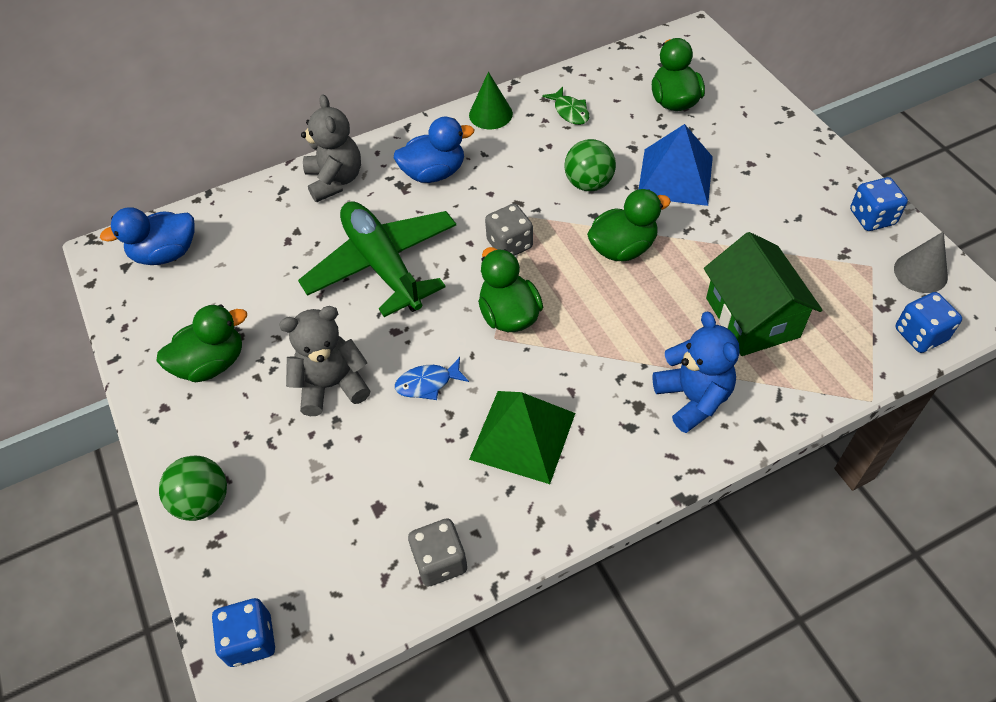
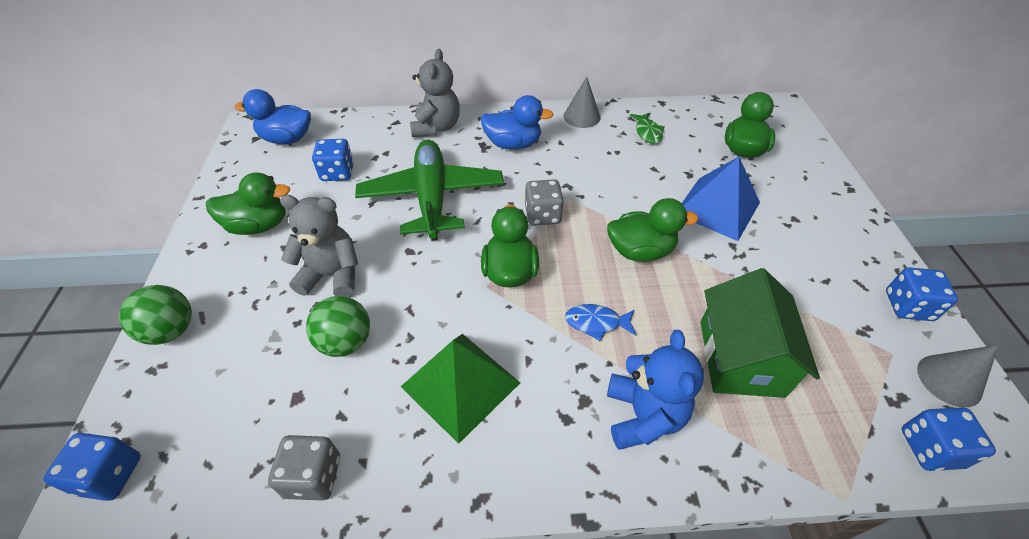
camera: 20 degrees right, 5 degrees down
(257, 273) = (337, 172): none -> blue dice
(428, 383) = (408, 303): blue fish -> blue fish (596, 323)
(490, 114) = (582, 116): green cone -> grey cone
(588, 183) = (636, 190): green ball -> green ball (346, 342)

